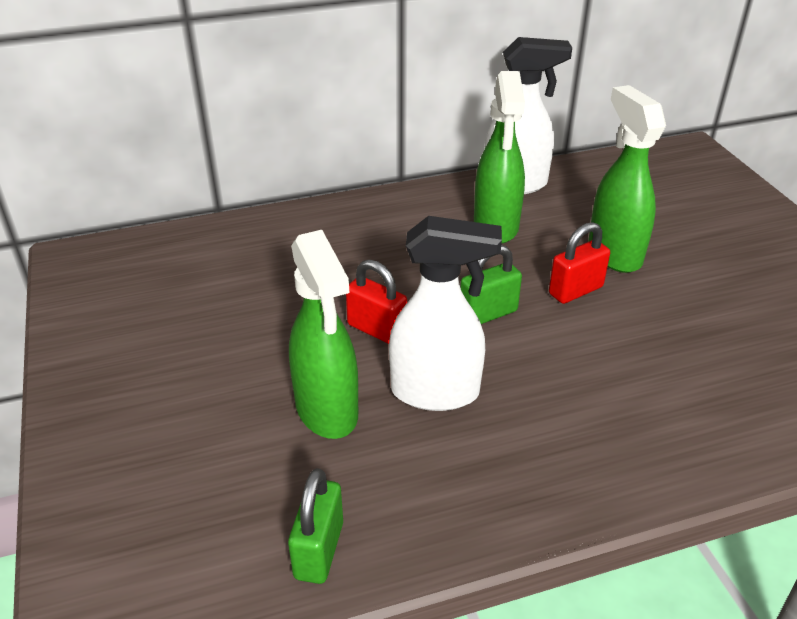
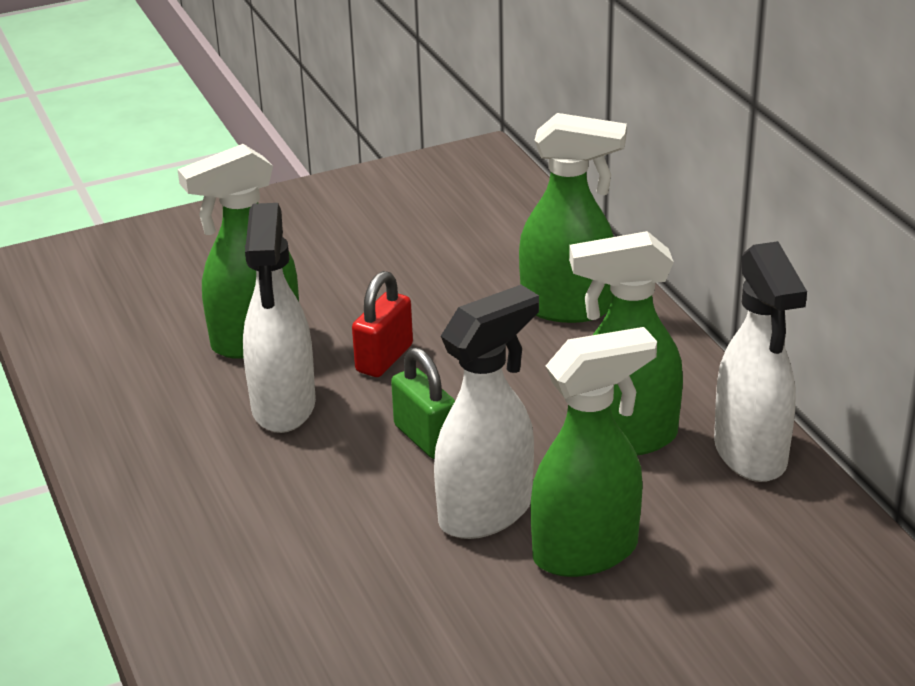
camera: 85 degrees right, 5 degrees down
(319, 550) = (86, 357): green padlock -> none
(333, 234) = (568, 308): none -> green spray bottle
(575, 290) = (487, 512): red padlock -> white spray bottle

